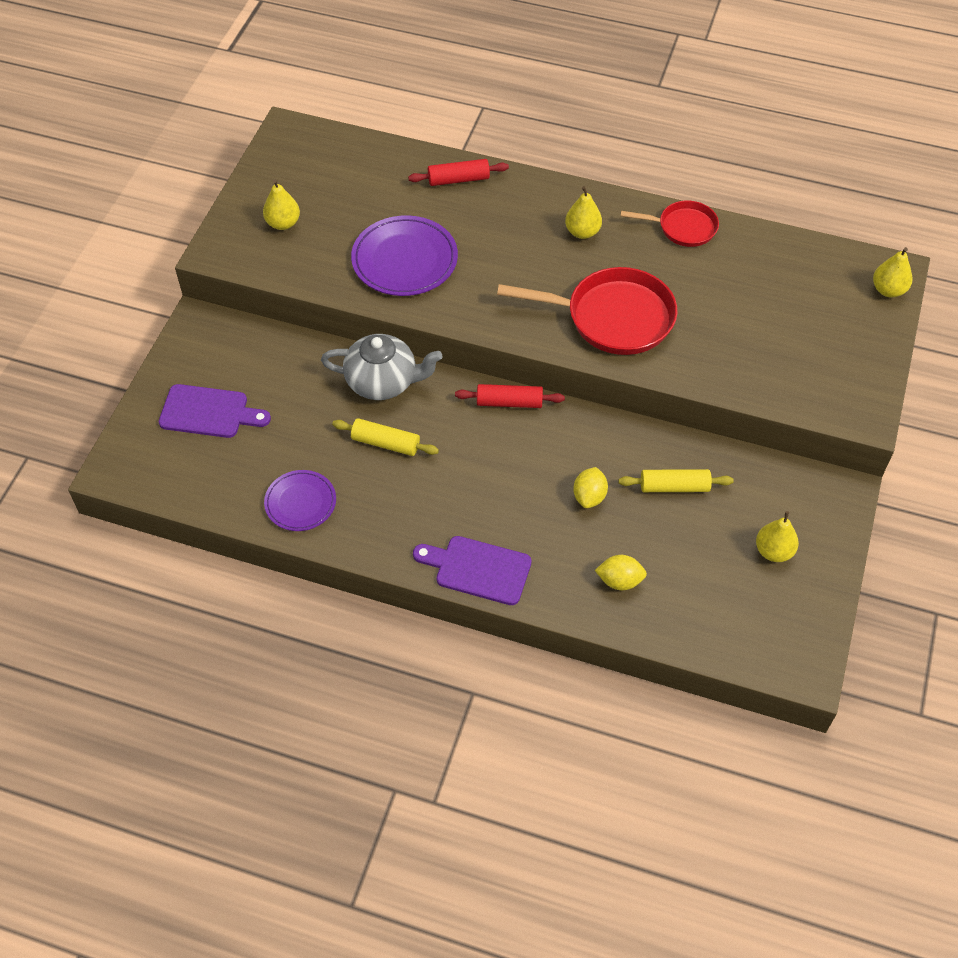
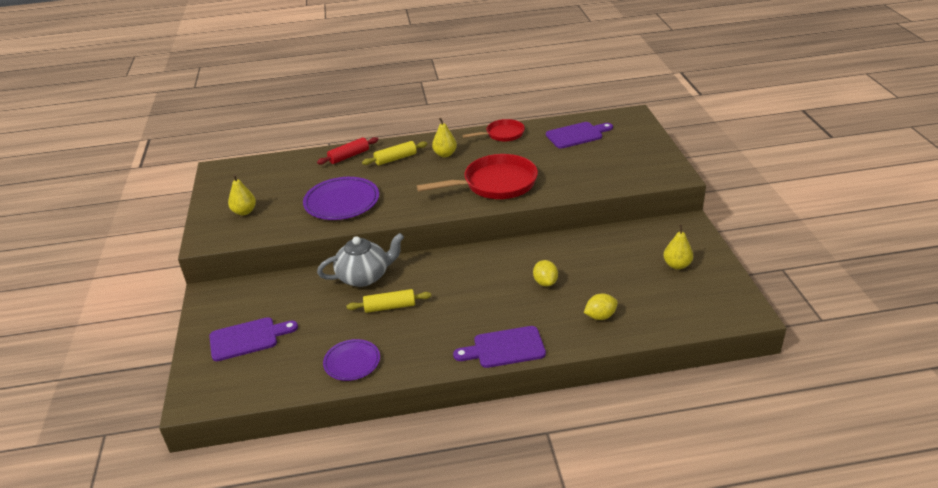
camera: 25 degrees left, 20 degrees down
(509, 402) = (456, 256): red rolling pin -> none
(674, 487) = (592, 258): yellow rolling pin -> yellow rolling pin (395, 159)
(784, 275) = (577, 135): none -> purple cutting board
(888, 290) = (637, 123): yellow pear -> none

